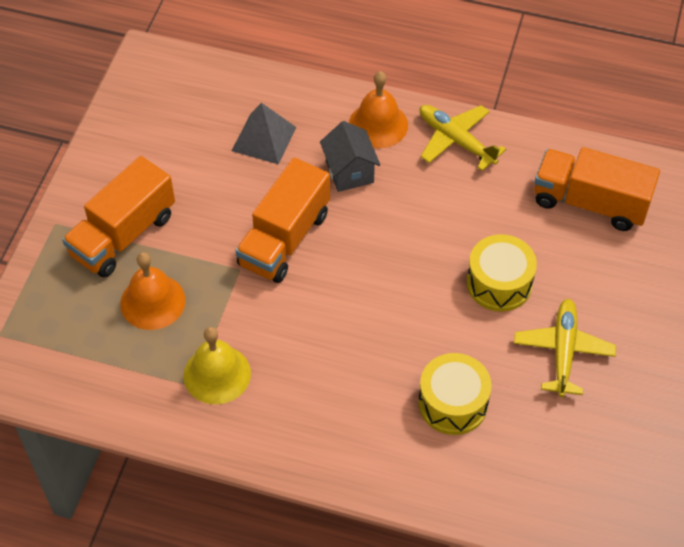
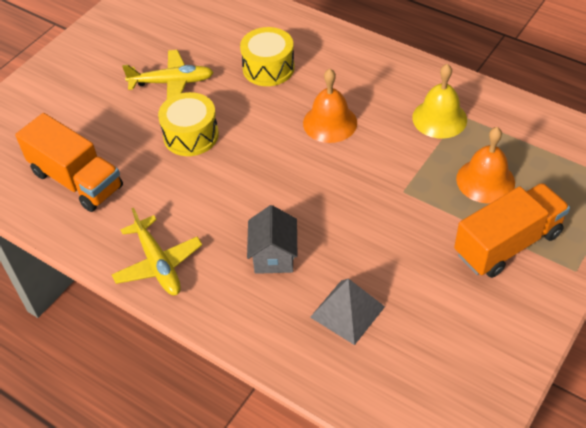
camera: 160 degrees left, 5 degrees down
(284, 239) = (356, 207): orange truck -> none
(378, 124) = (225, 299): orange bell -> orange bell (330, 123)
(563, 351) = (171, 82): yellow plane -> yellow plane turned 120 degrees counterclockwise

